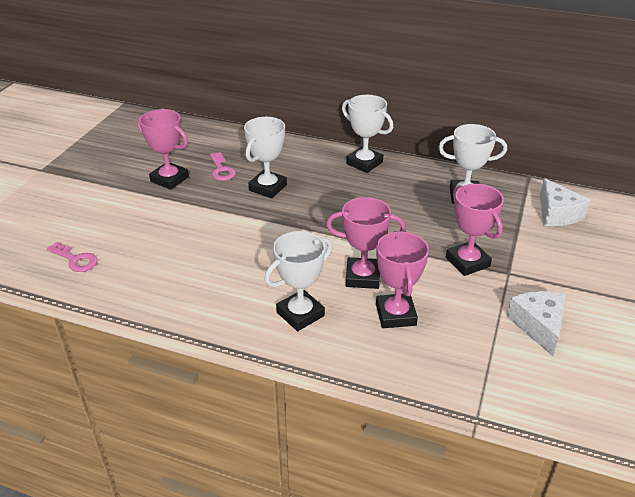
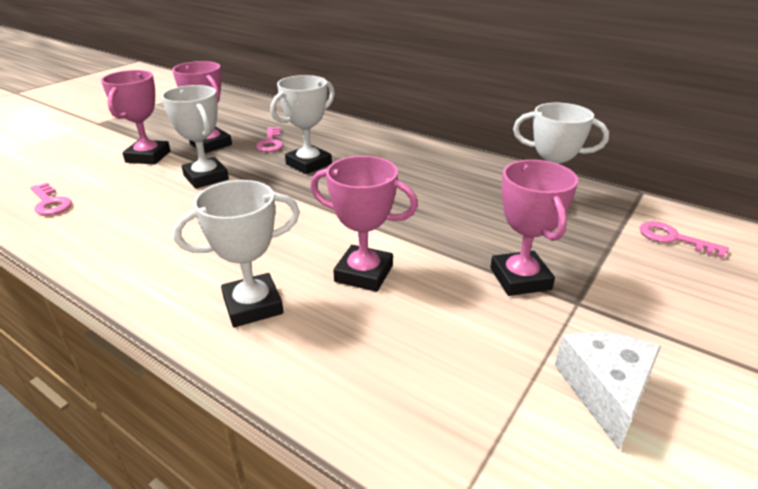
camera: 15 degrees right, 5 degrees down
(364, 163) = (434, 155): white trophy -> white trophy (206, 177)
(395, 314) = (383, 331): pink trophy -> pink trophy (148, 157)
(557, 213) = (673, 238): white cheese -> pink key

